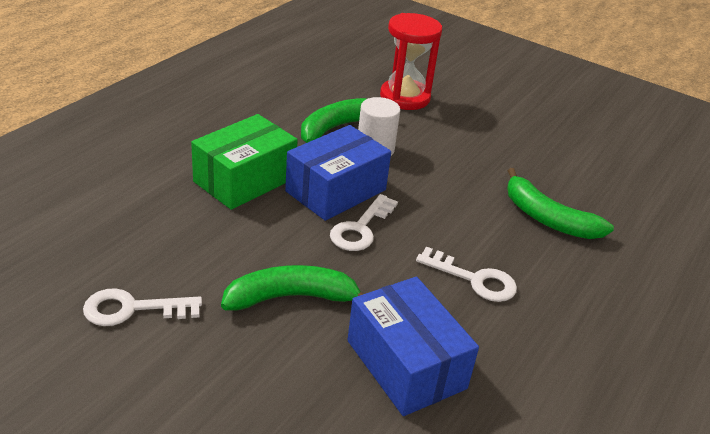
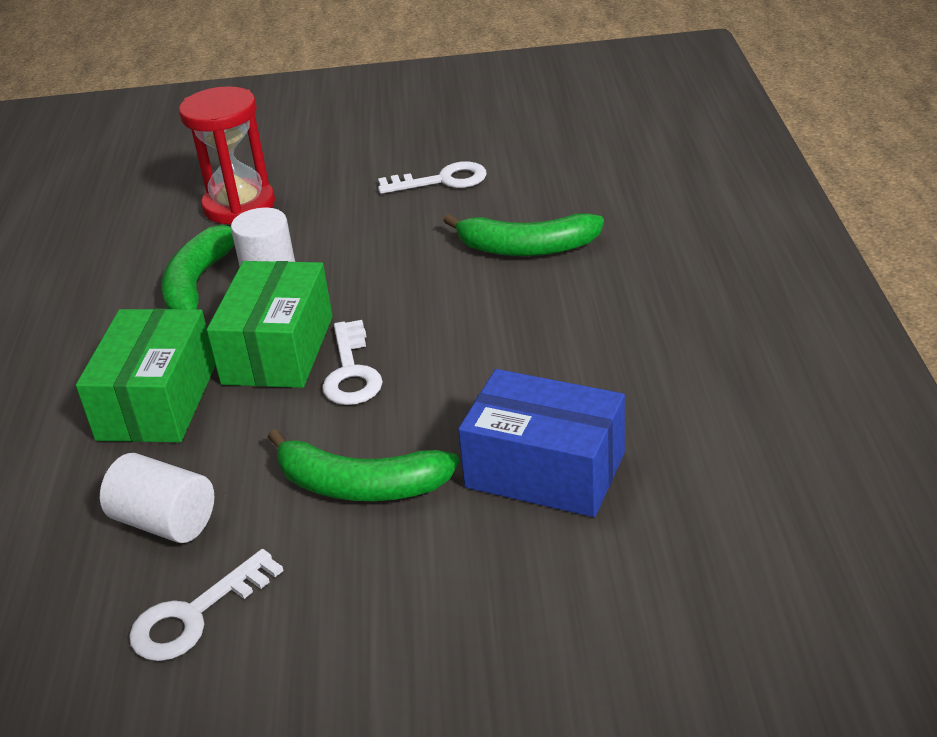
camera: 30 degrees left, 0 degrees up
(176, 248) = (165, 521): none -> white cylinder
(292, 297) = (359, 485): green banana -> green banana turned 120 degrees counterclockwise
(336, 191) = (278, 350): blue box -> green box
(474, 279) = (521, 349): white key -> white key (442, 180)

